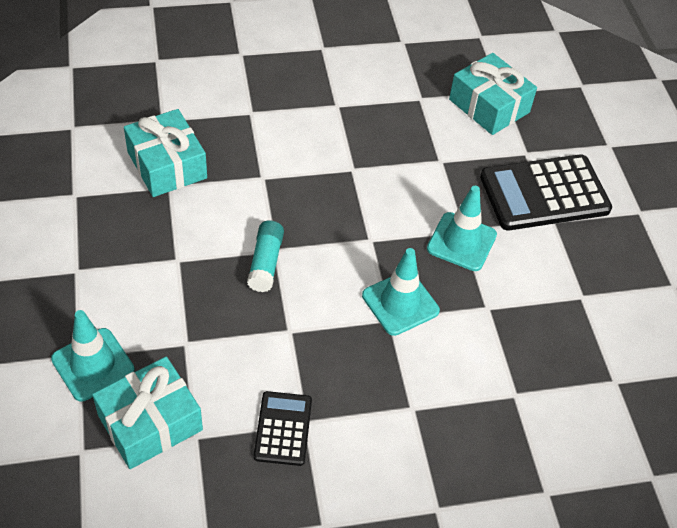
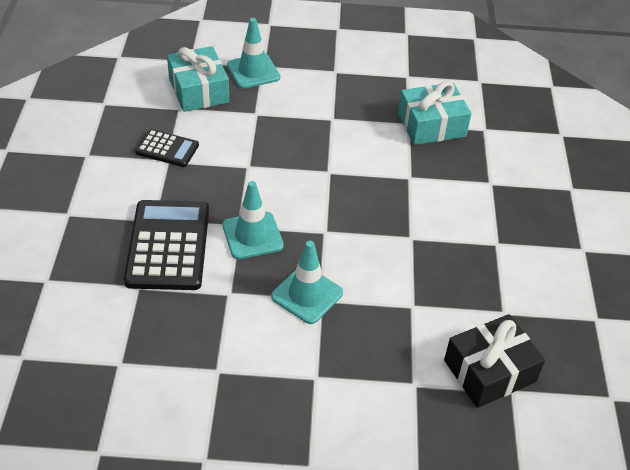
camera: 105 degrees right, 5 degrees down
(266, 262) = (317, 164): turquoise glue stick -> none
(489, 106) = (489, 371): turquoise gift -> black gift
(544, 193) = (353, 382): black calculator -> black calculator (168, 245)

